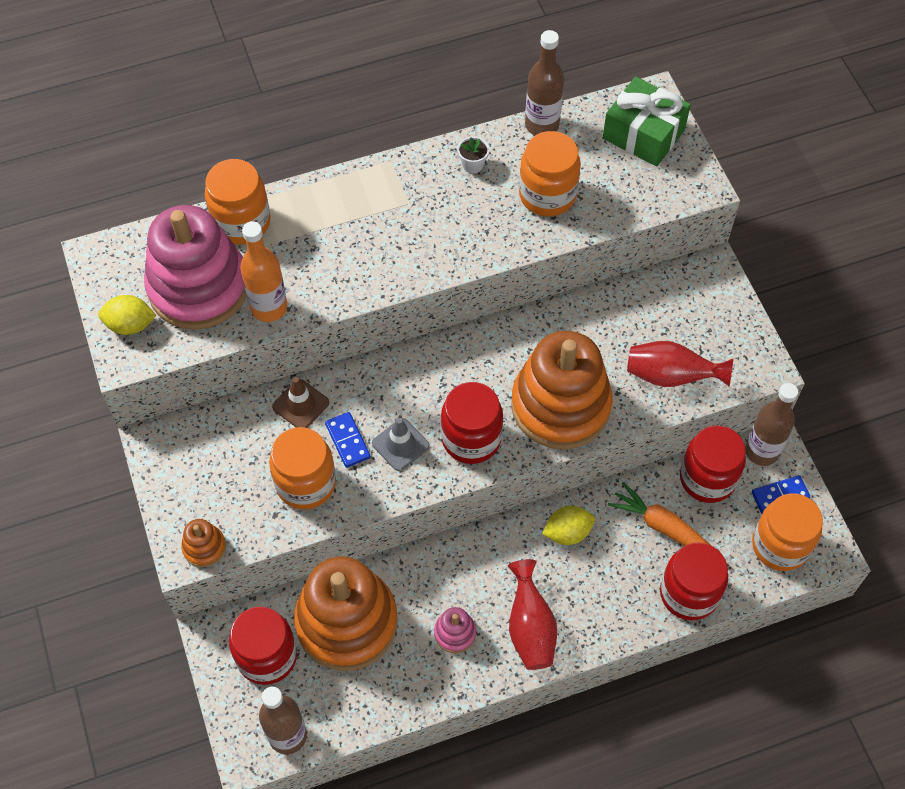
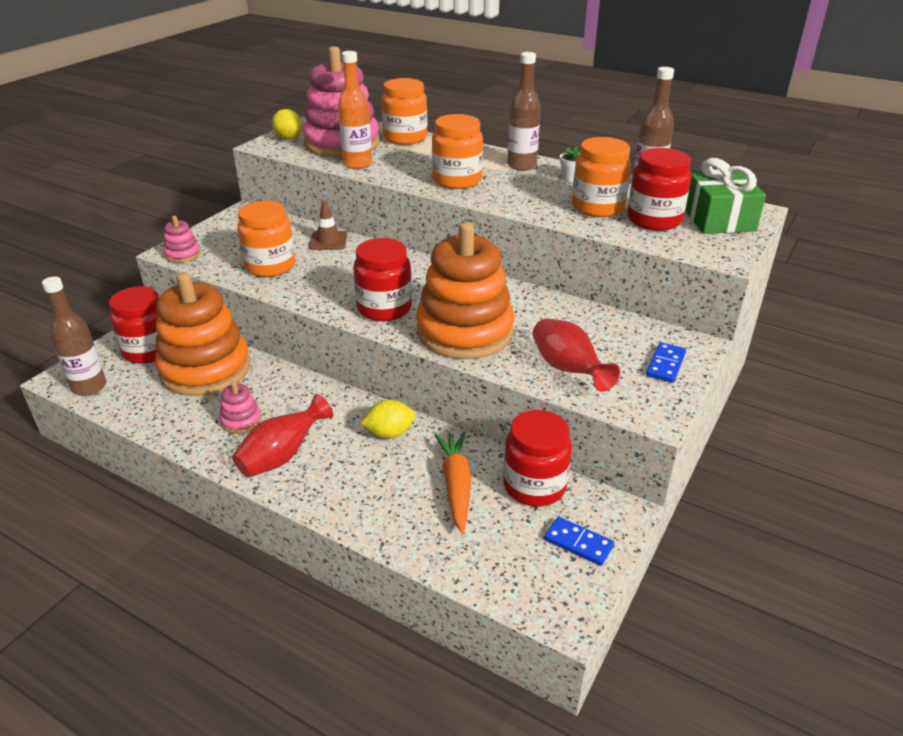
camera: 50 degrees right, 25 degrees down
(204, 547) = (183, 254): orange stacking toy -> pink stacking toy
(348, 441) = (322, 266): blue domino -> blue domino (665, 365)
(400, 444) = (343, 285): grey traffic cone -> none
(567, 532) = (389, 433): yellow lemon -> yellow lemon turned 45 degrees counterclockwise
(689, 593) = (409, 534): red jar -> red jar (654, 220)
(761, 451) = (605, 506): brown bottle -> brown bottle (521, 165)
(780, 545) = (528, 572): orange jar -> orange jar (457, 180)

